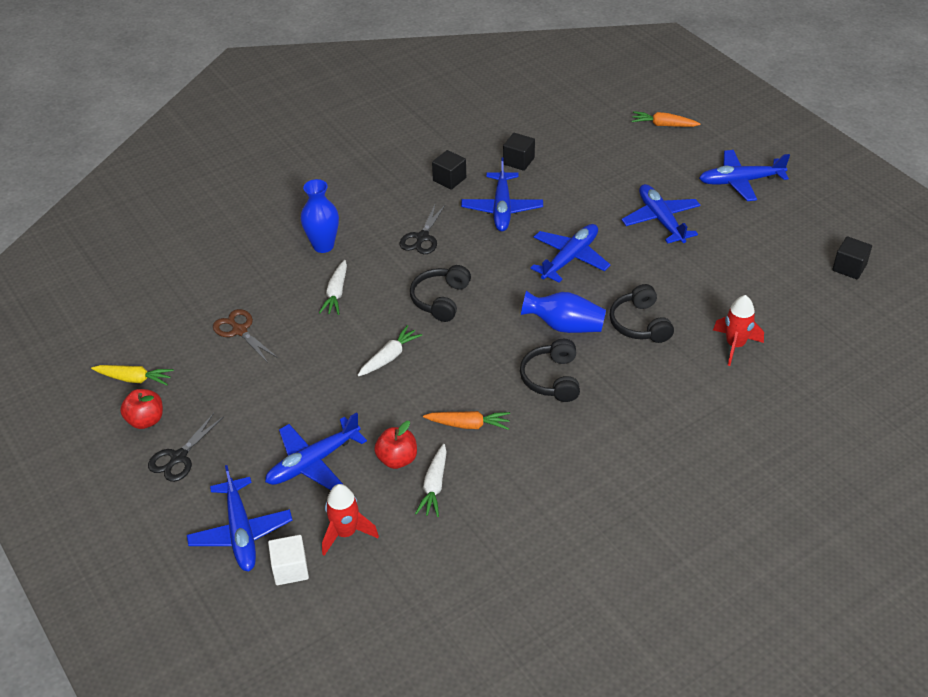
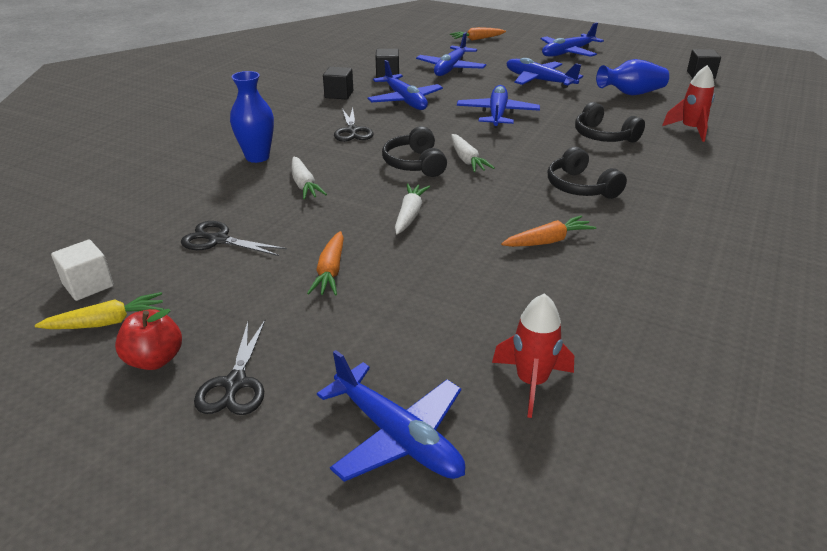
camera: 30 degrees left, 10 degrees down
(239, 330) = (218, 240): brown scissors -> black scissors
(290, 569) = (505, 452): white cube -> white cube (88, 285)
(293, 391) = (330, 271): none -> orange carrot
(313, 462) = (419, 326): blue plane -> blue plane (451, 68)
(397, 459) = (510, 292): red apple -> none
(434, 486) = (575, 301): white carrot -> white carrot (467, 160)
(564, 326) = (546, 152): blue vase -> blue vase (631, 94)

